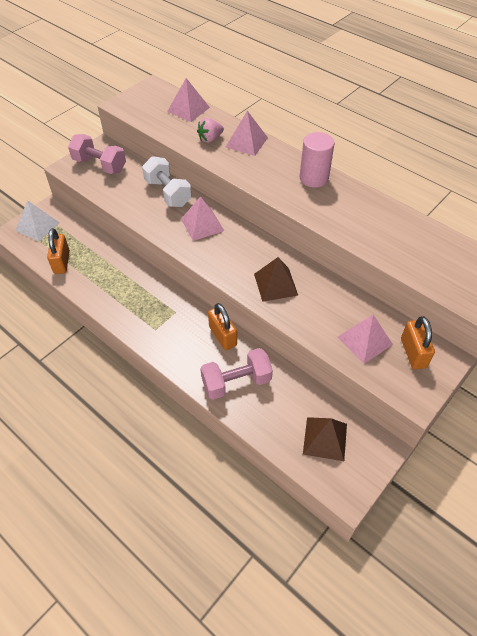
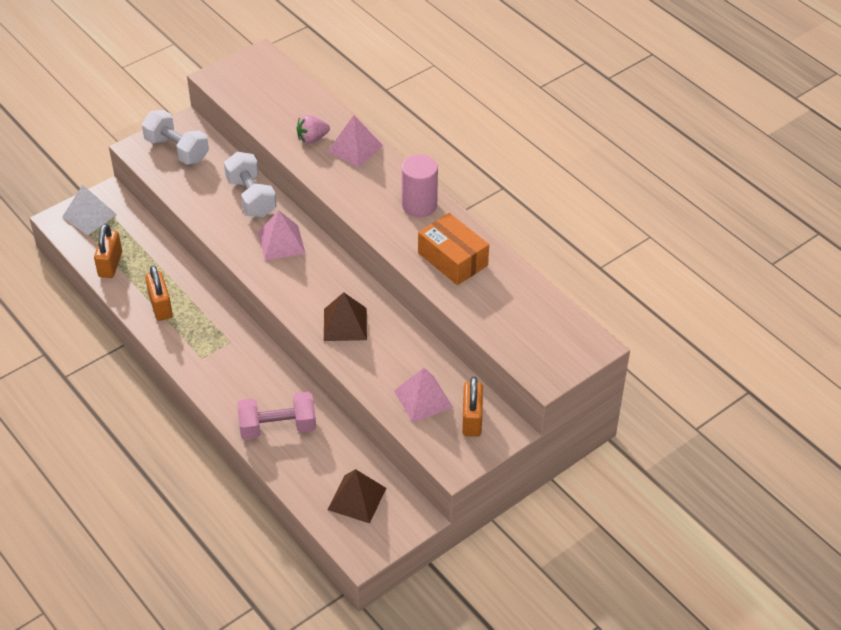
camera: 10 degrees right, 5 degrees down
(99, 165) = (177, 150): pink dumbbell -> white dumbbell
(188, 109) = (297, 94): pink pyramid -> none
(222, 336) = (277, 376): orange padlock -> orange padlock (160, 306)
(358, 217) = (452, 259): none -> orange box

